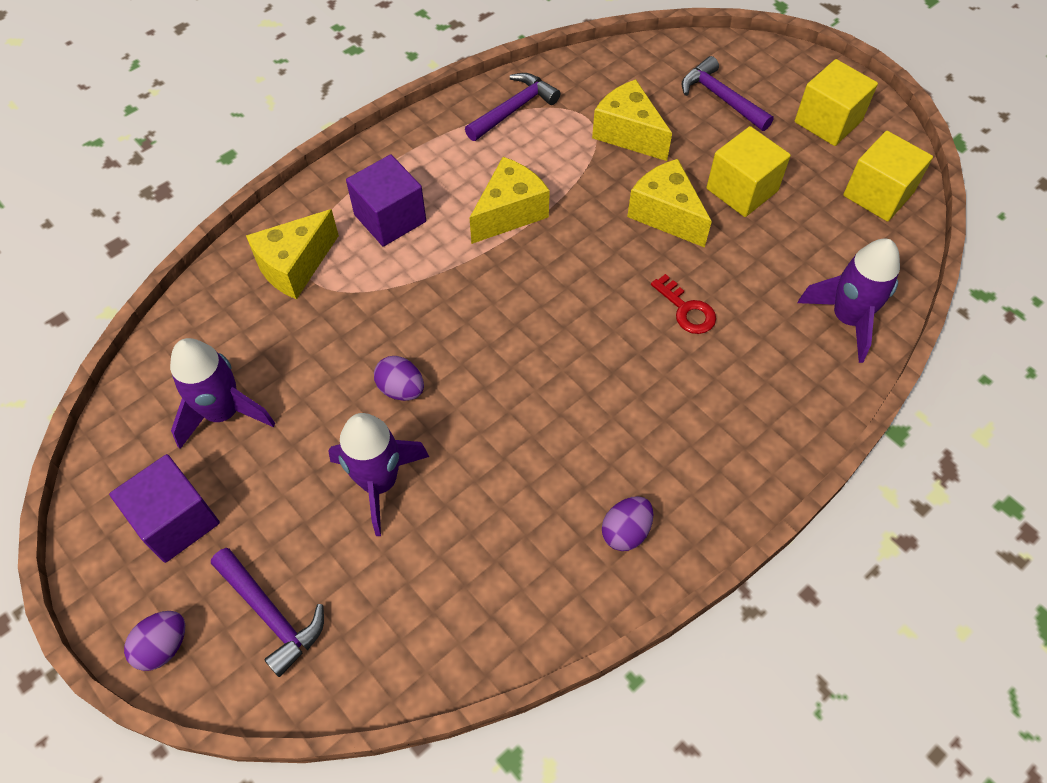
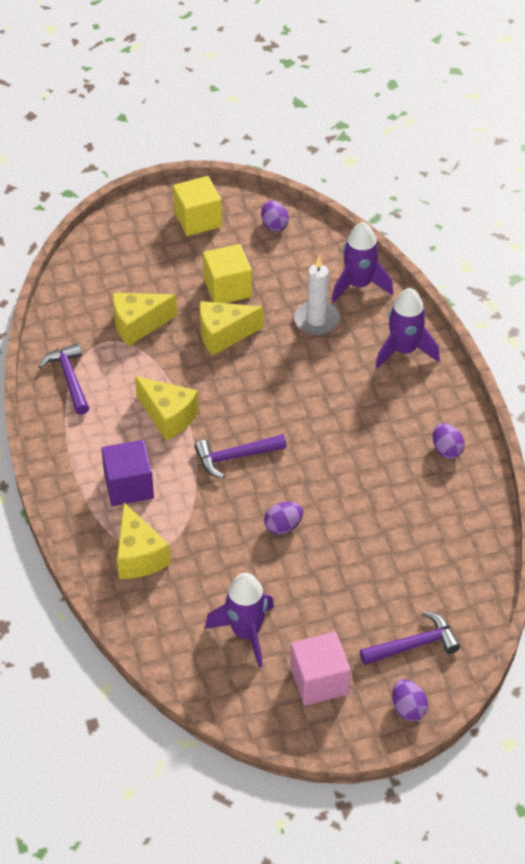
camera: 65 degrees left, 10 degrees down
(176, 521) = (319, 681): purple cube -> pink cube
(379, 482) = (349, 560): purple rocket -> purple rocket (404, 350)
(510, 213) = (168, 417): yellow cheese -> yellow cheese turned 150 degrees clockwise
(686, 310) = (307, 357): red key -> none
(721, 98) = (139, 263): purple hammer -> purple hammer (235, 457)
(754, 296) = (316, 320): none -> white candle
(878, 194) = (274, 225): yellow cube -> purple egg

